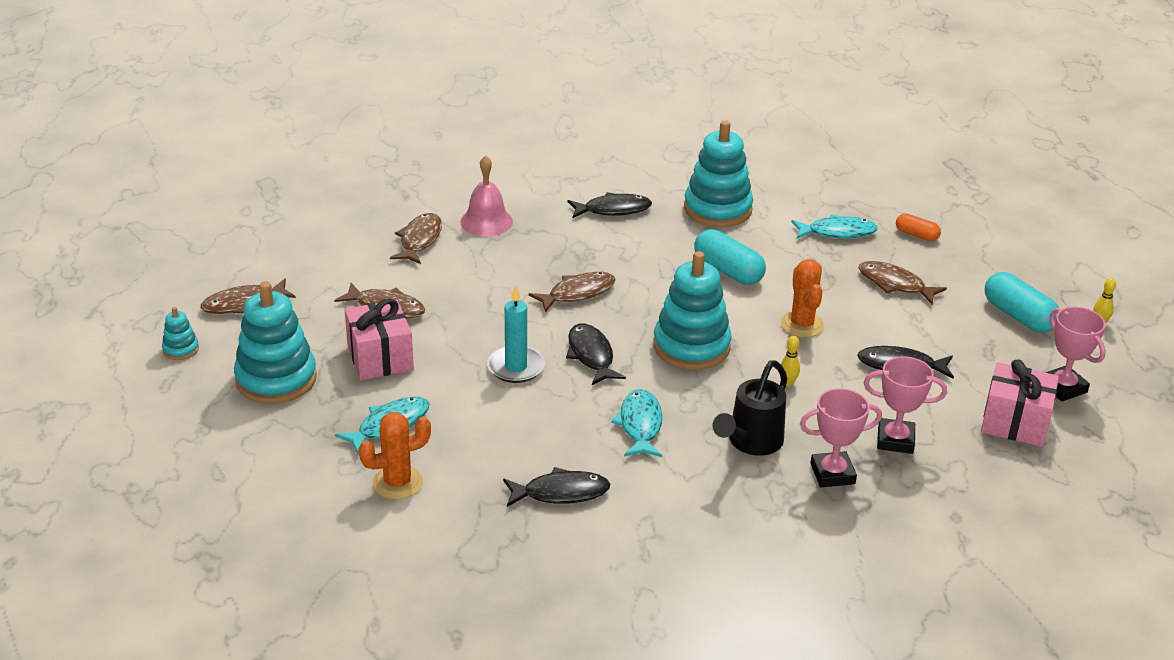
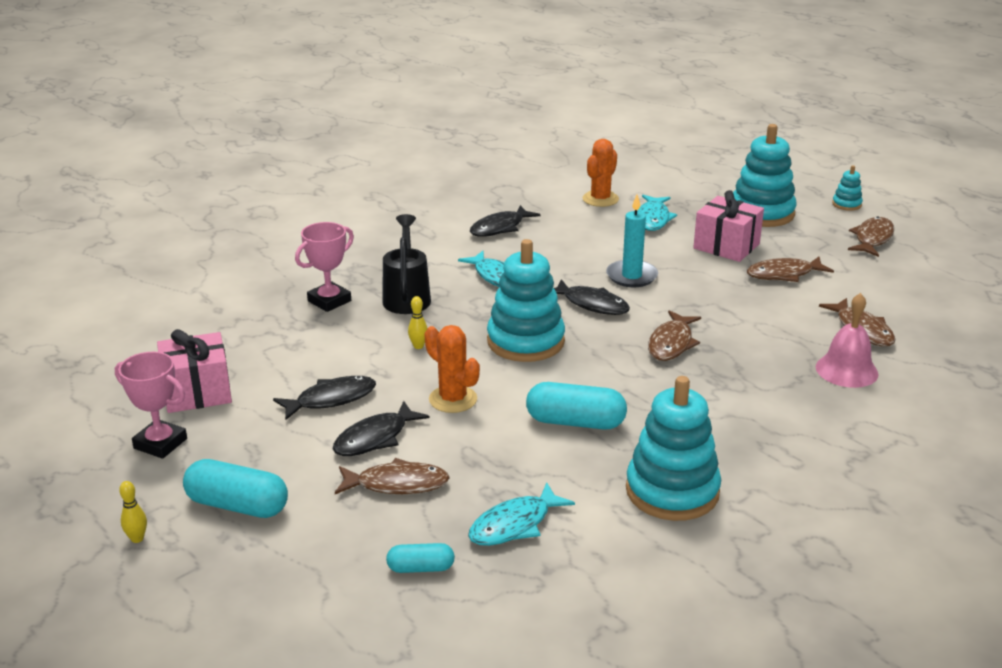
camera: 145 degrees right, 5 degrees down
(613, 210) = (766, 437): black fish -> black fish (375, 438)
(895, 440) = (296, 339): pink trophy -> none
(916, 235) = (421, 568): orange capsule -> turquoise capsule

